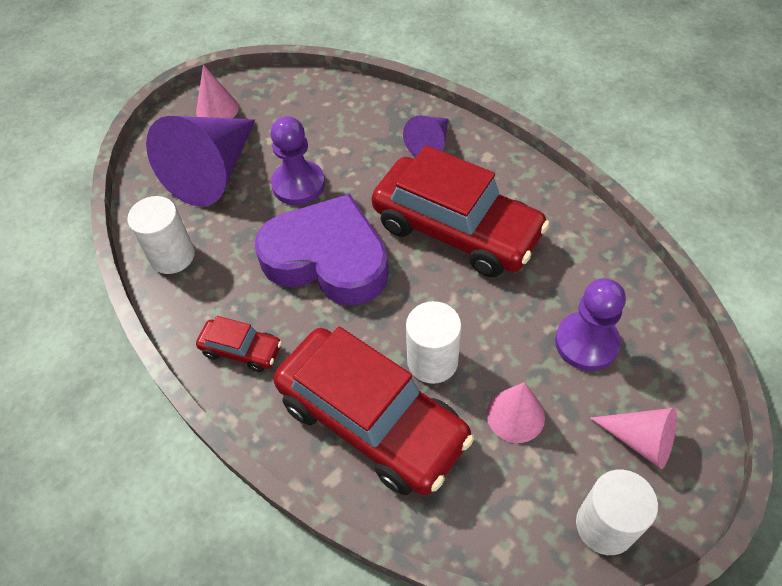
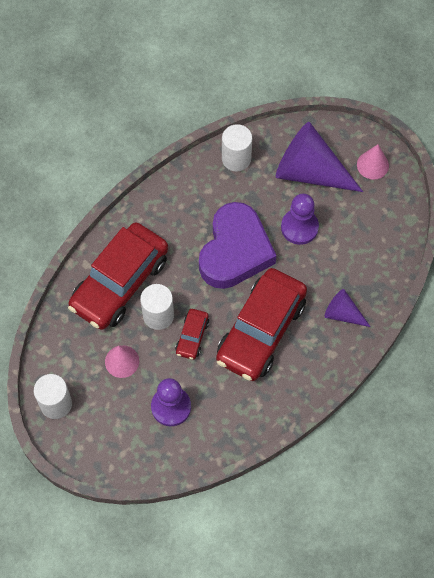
camera: 85 degrees right, 10 degrees up
(241, 350) = (166, 208): red car -> red car (192, 337)
(640, 440) = (105, 430): pink cone -> none

